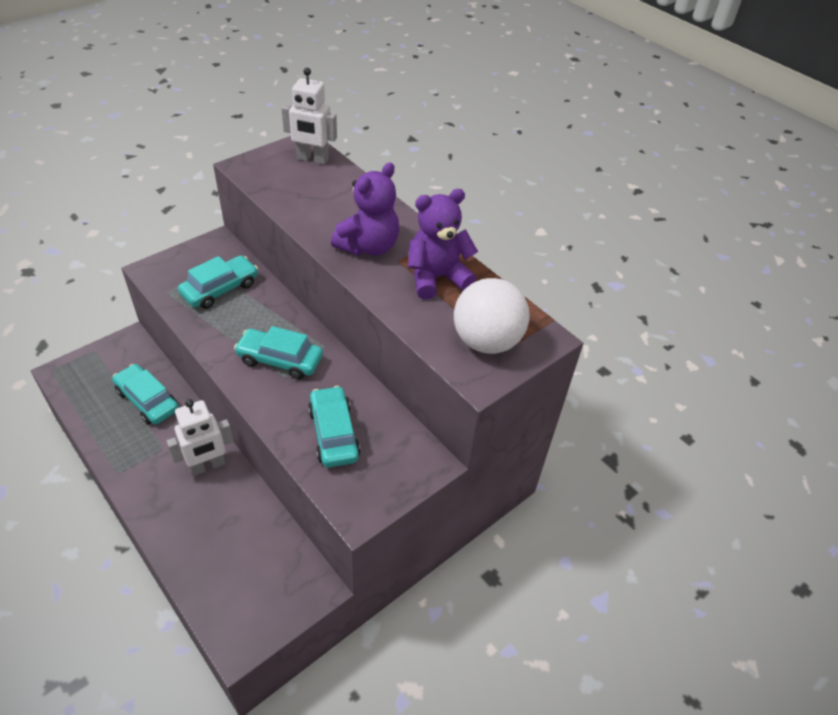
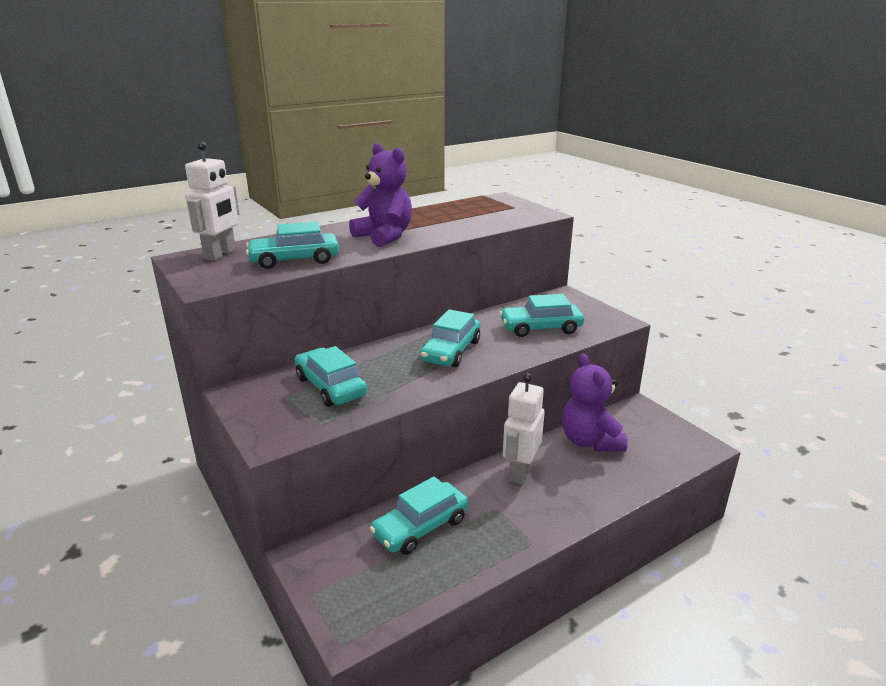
camera: 80 degrees left, 20 degrees down
(208, 466) = (520, 472): white robot -> white robot turned 135 degrees counterclockwise
(299, 200) = (294, 260): none -> turquoise car
(437, 278) = (433, 219): purple teddy bear -> purple teddy bear (590, 441)
(486, 341) = (506, 210): white ball -> none

